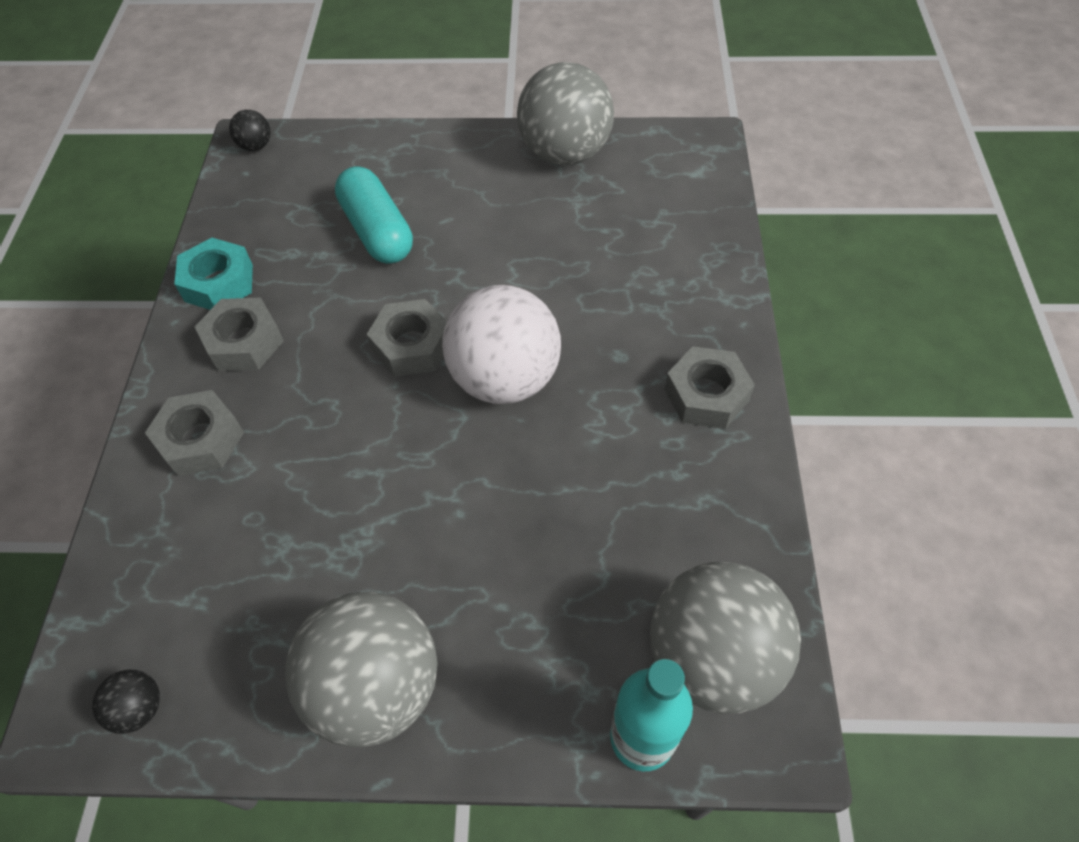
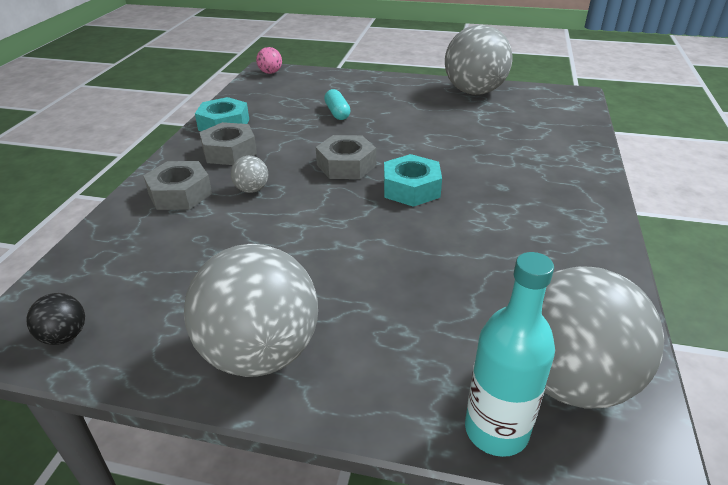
camera: 10 degrees right, 20 degrees down
(256, 146) = (270, 72): black ball -> pink ball
(296, 415) = (252, 190): none -> grey ball
(377, 231) = (337, 113): turquoise capsule -> turquoise capsule, size x0.57
(505, 379) = (411, 188): white ball -> turquoise nut
(706, 395) = (571, 215): grey nut -> none

